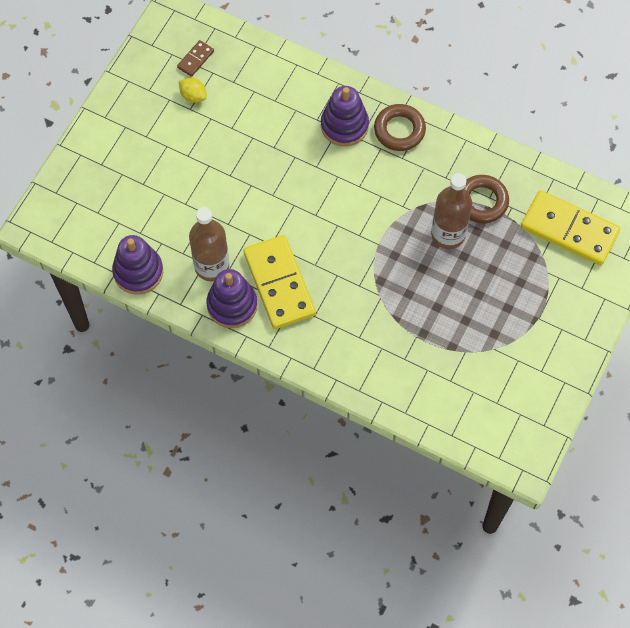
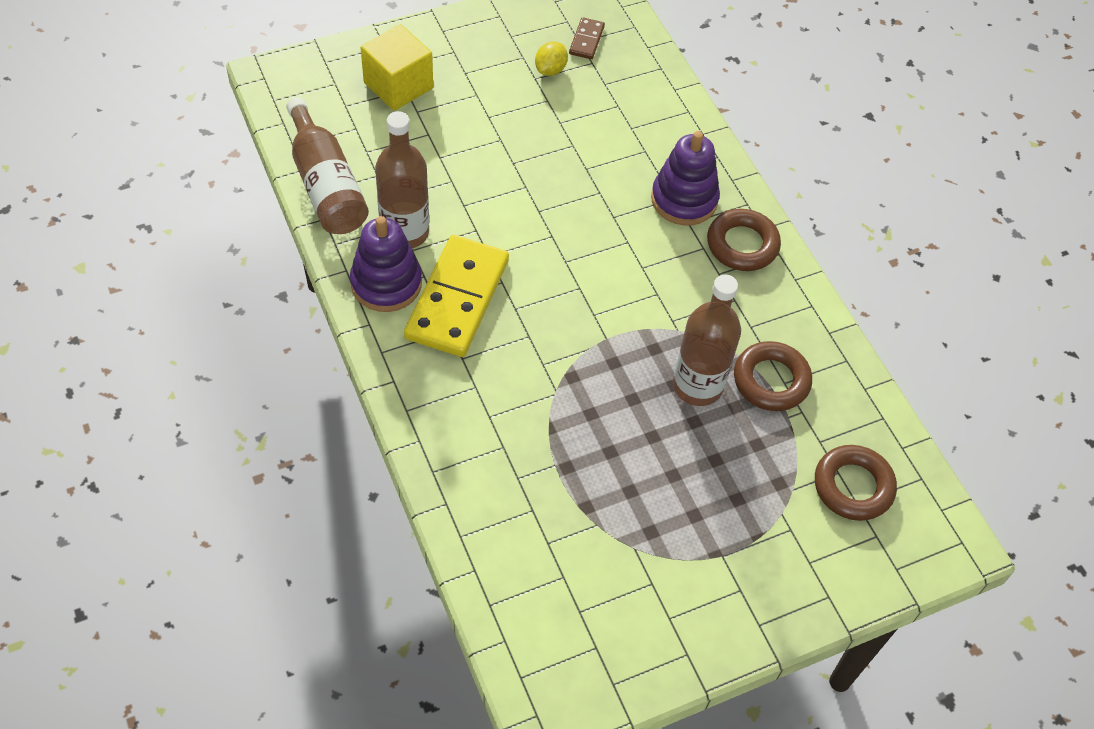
camera: 35 degrees right, 10 degrees down
(115, 175) = (398, 85): none -> yellow cube
(138, 272) = (326, 184): purple stacking toy -> brown bottle
(193, 96) = (550, 69): yellow lemon -> yellow lemon turned 45 degrees clockwise
(195, 59) = (586, 40): brown domino -> brown domino turned 60 degrees counterclockwise
(569, 230) = (853, 486): yellow domino -> brown ring

